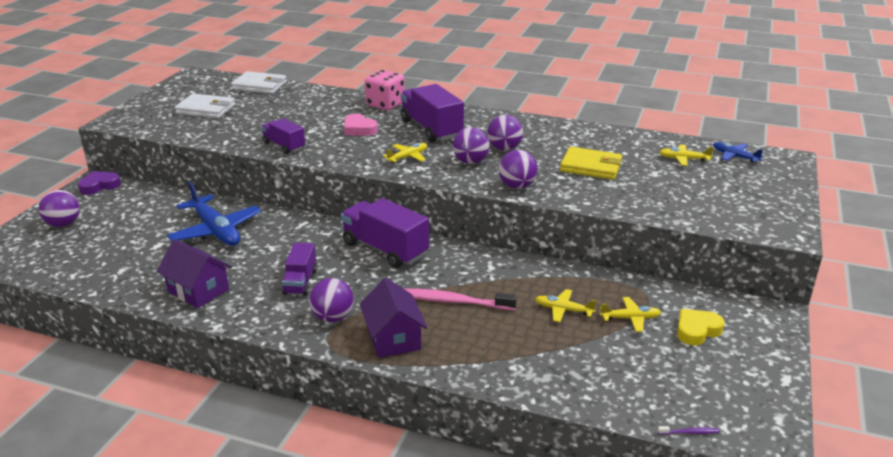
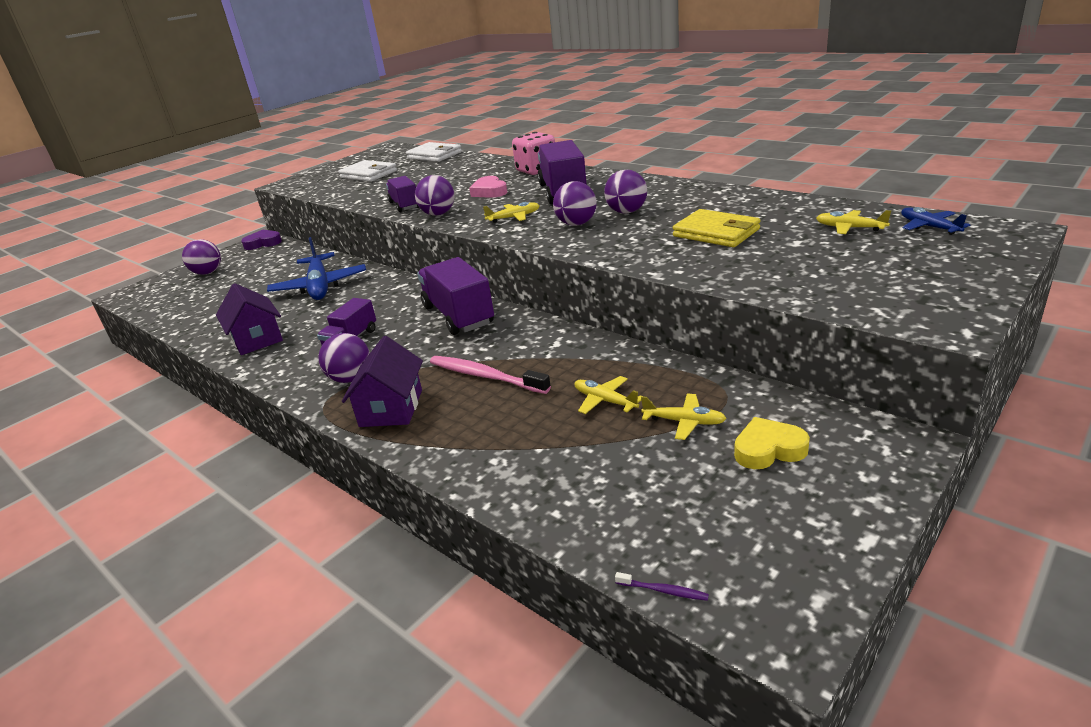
camera: 25 degrees right, 0 degrees up
(517, 186) = (607, 250): purple ball -> purple ball (438, 214)

